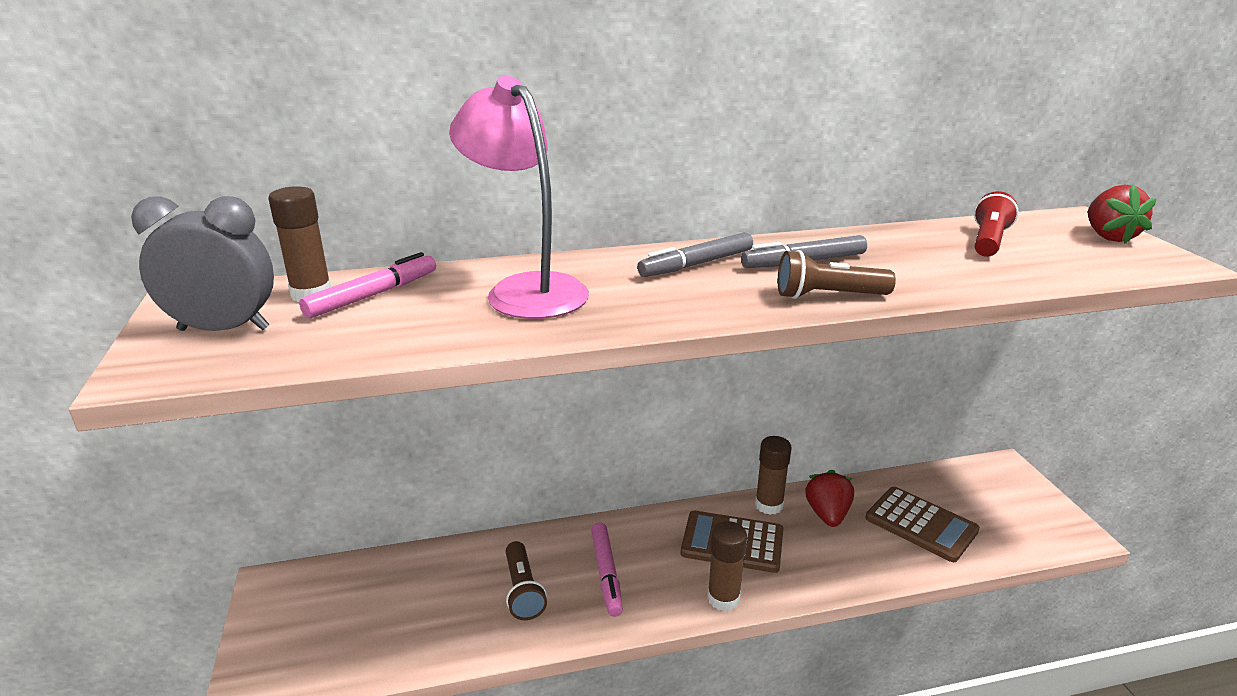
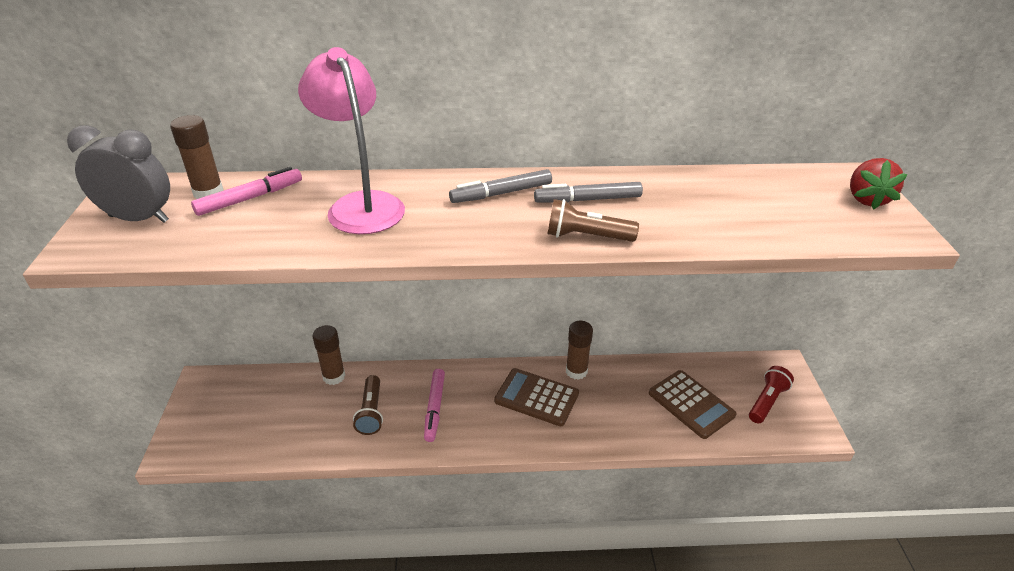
camera: 10 degrees right, 10 degrees up
(723, 598) = (513, 440): brown glue stick -> brown glue stick (334, 376)
(827, 514) = (619, 385): red strawberry -> none
(988, 241) = (756, 194): red flashlight -> red flashlight (767, 401)

